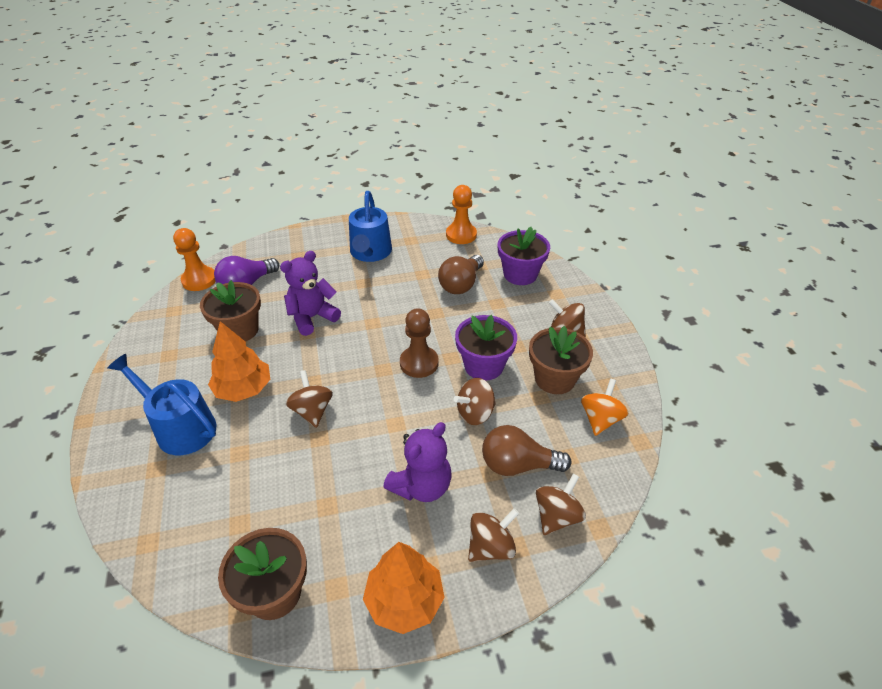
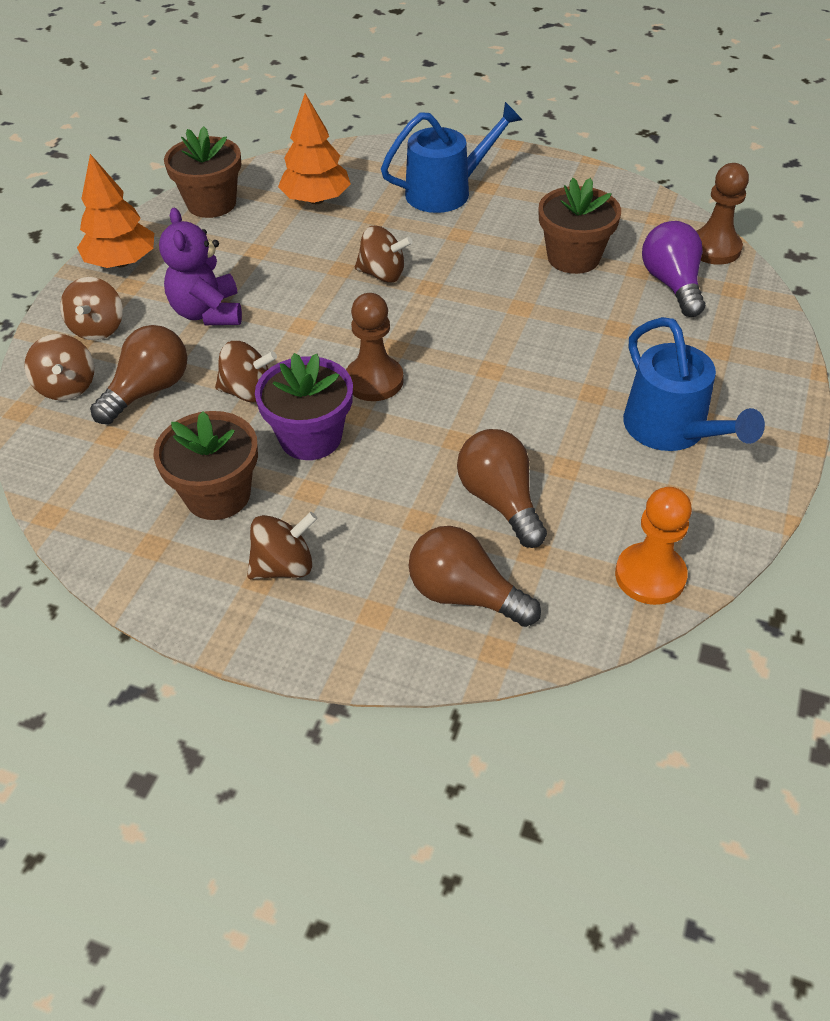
camera: 125 degrees right, 5 degrees up
(199, 280) = (714, 248): orange pawn -> brown pawn
(243, 389) = (463, 238): orange tree -> orange tree (316, 200)
(312, 317) = (549, 320): purple teddy bear -> none
(370, 253) = (671, 429): blue watering can -> blue watering can turned 150 degrees counterclockwise
(475, 413) = (248, 392): brown spinning top -> brown spinning top turned 90 degrees clockwise
(520, 274) = (465, 594): purple flower pot -> brown light bulb
(600, 419) = (116, 498): orange spinning top -> none

